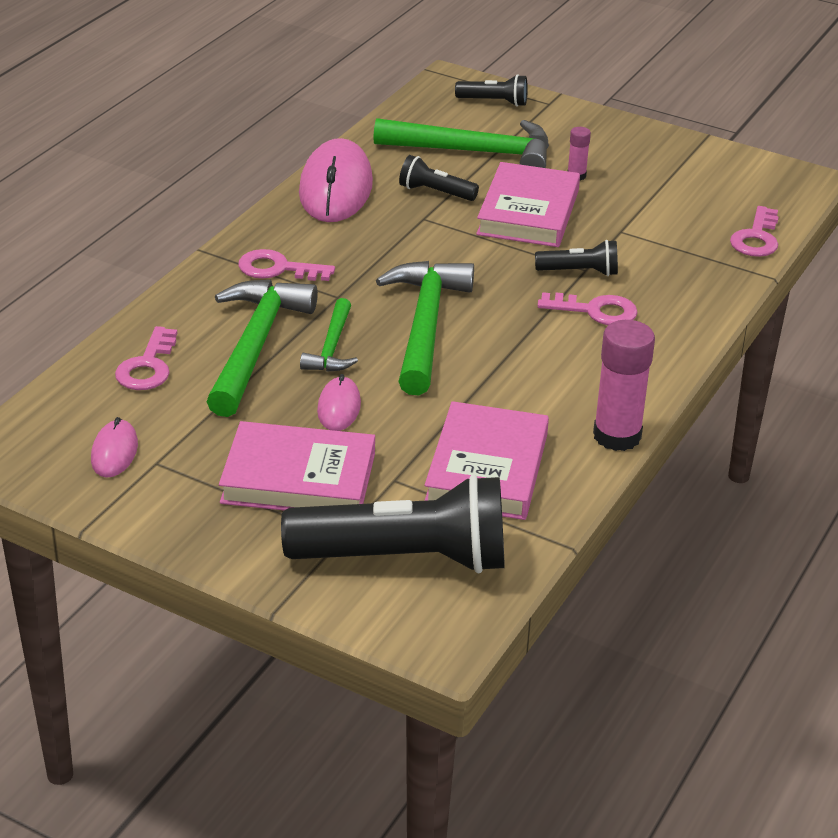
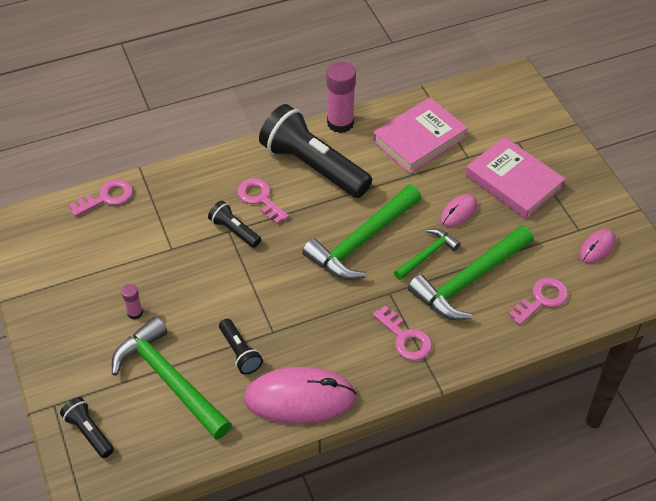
camera: 140 degrees left, 15 degrees up
(336, 188) = (300, 398): pink mouse -> pink mouse turned 45 degrees clockwise
(405, 558) = (498, 117): black flashlight -> black flashlight (313, 166)
(528, 212) = (205, 297): pink book -> none

